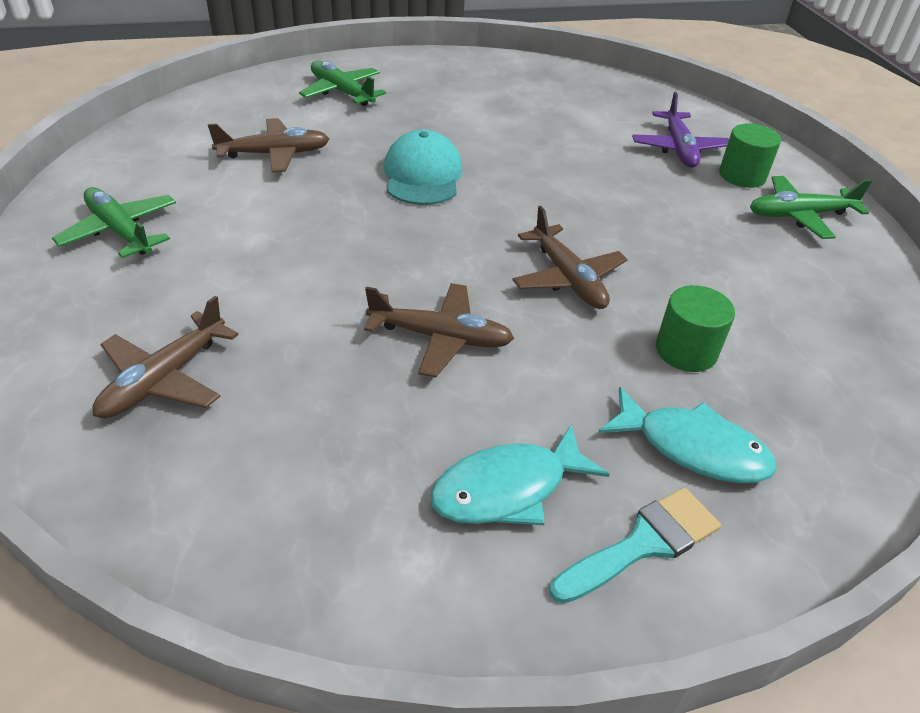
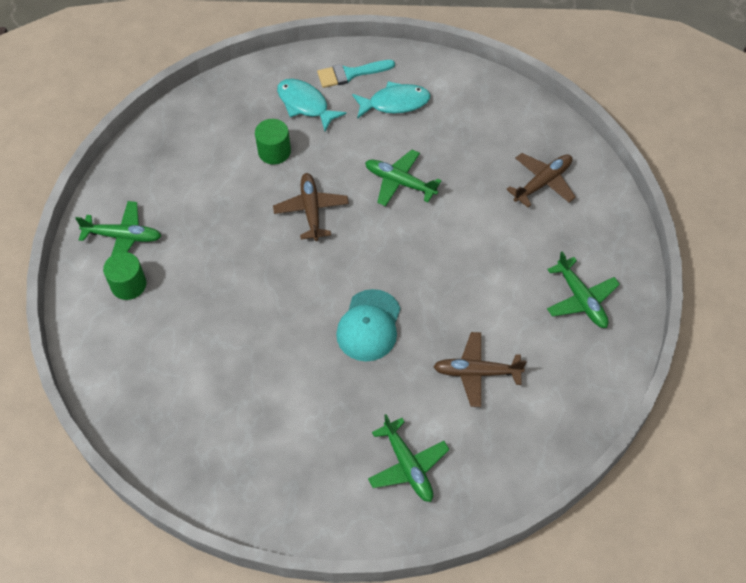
camera: 160 degrees left, 15 degrees up
(441, 337) = (399, 182): brown plane -> green plane
(678, 149) = (153, 326): purple plane -> none

